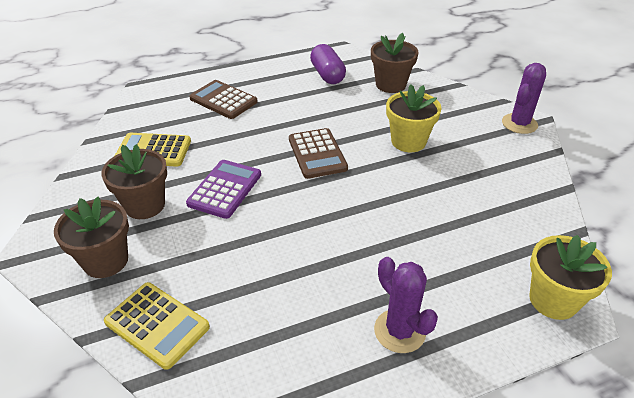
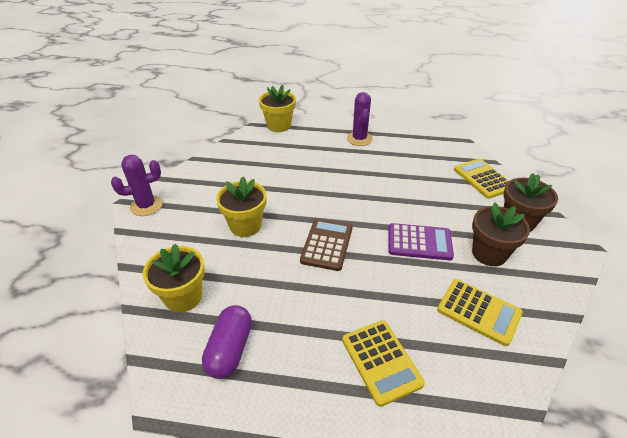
camera: 150 degrees left, 0 degrees up
(223, 100) = (381, 361): brown calculator -> yellow calculator
(225, 189) = (419, 242): purple calculator -> purple calculator turned 135 degrees counterclockwise
(390, 85) = (183, 297): brown flower pot -> yellow flower pot

